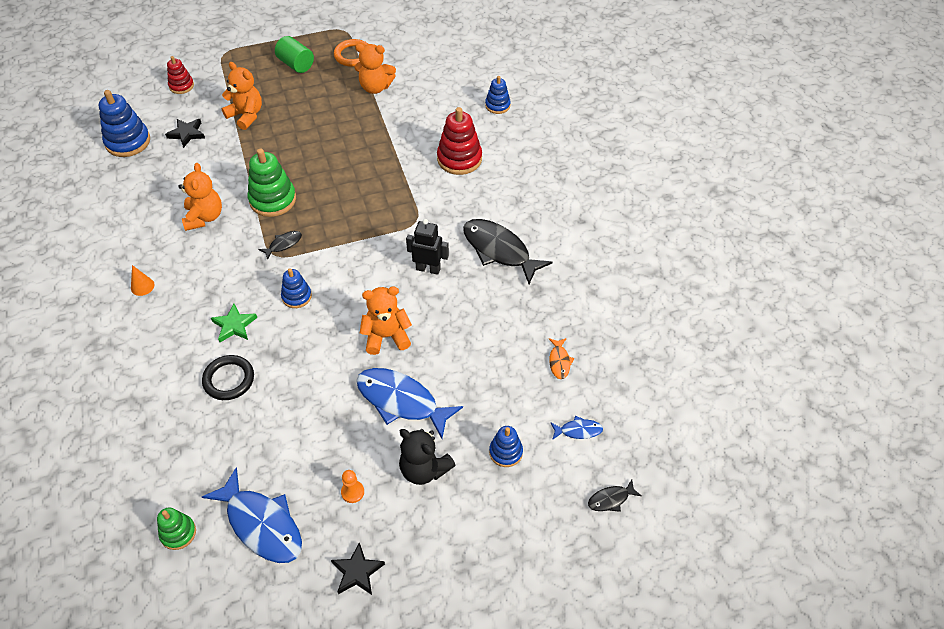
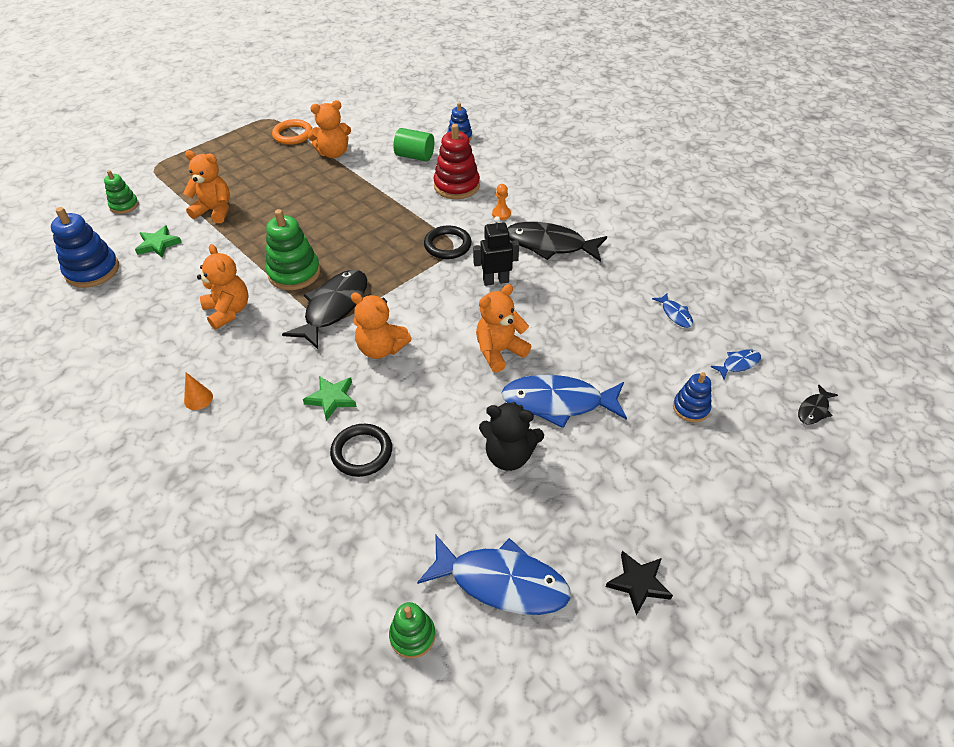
camera: 25 degrees left, 5 degrees down
(181, 86) = (124, 205): red stacking toy -> green stacking toy
(187, 134) = (158, 244): black star -> green star
(283, 244) = (333, 308): black fish -> black fish, size x2.17
(296, 64) = (239, 156): green cylinder -> green cylinder (415, 156)
(296, 296) = (381, 349): blue stacking toy -> orange teddy bear
(352, 492) = (574, 507): orange pawn -> orange pawn (501, 214)
(411, 218) = (447, 245): none -> black ring
(424, 469) = (628, 455): black teddy bear -> black teddy bear (509, 455)
(559, 361) = (675, 314): orange fish -> blue fish

